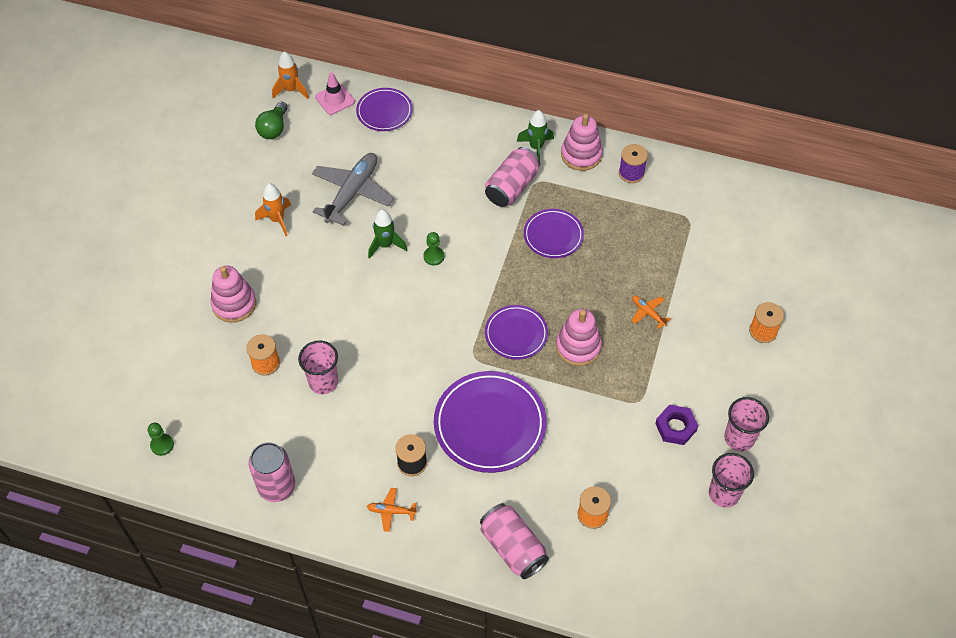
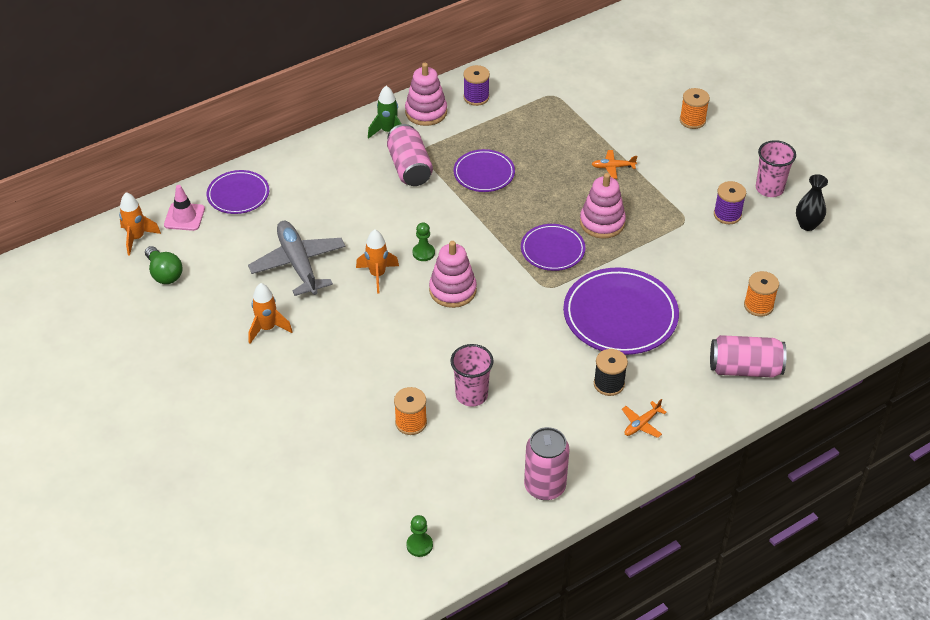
camera: 50 degrees left, 10 degrees down
(234, 304) = (324, 409): pink stacking toy -> pink stacking toy (452, 290)
(385, 245) = (377, 275): green rocket -> orange rocket
(675, 427) = (727, 215): purple nut -> purple spool
(724, 493) = (807, 225): pink cup -> black vase

